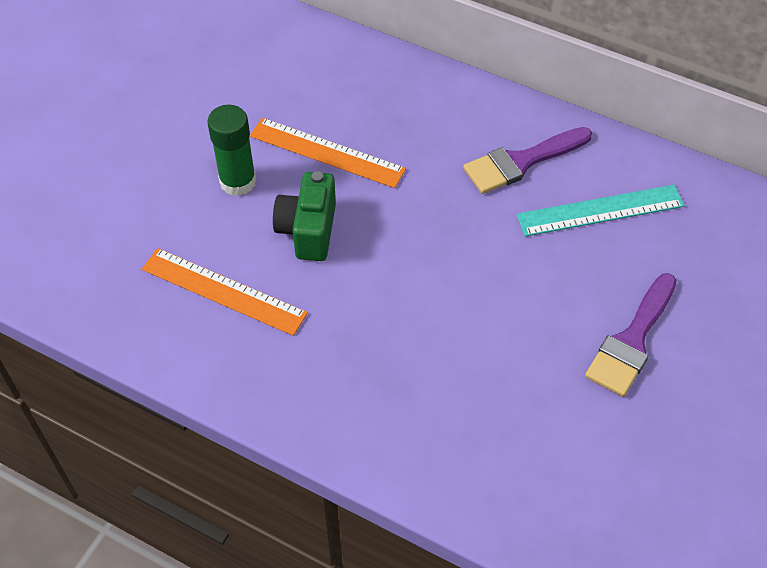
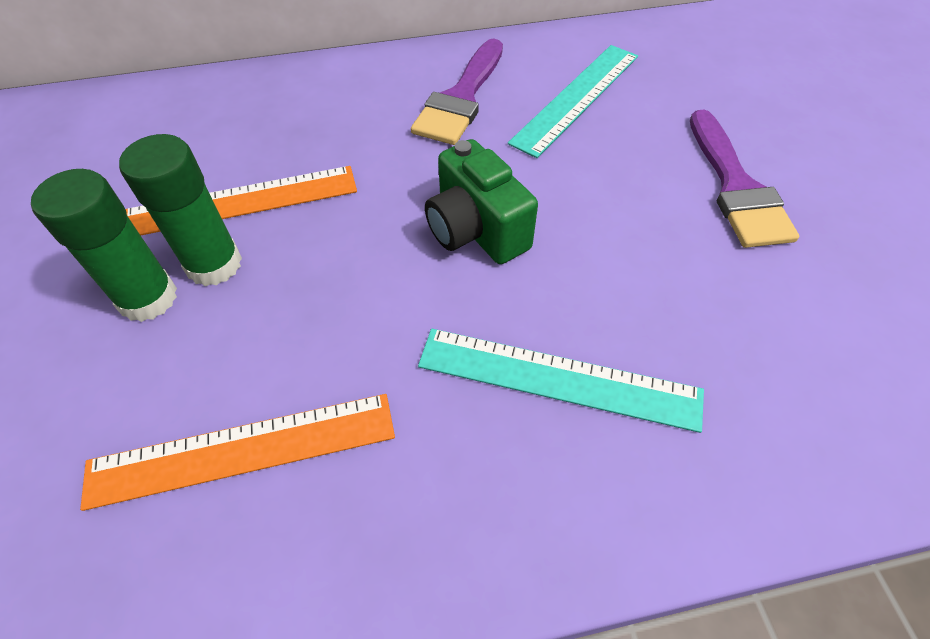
camera: 40 degrees left, 0 degrees up
(283, 183) = (214, 264): none -> green glue stick
(308, 230) = (295, 297): green camera -> green camera (476, 230)
(398, 367) = (558, 378): none -> turquoise ruler

